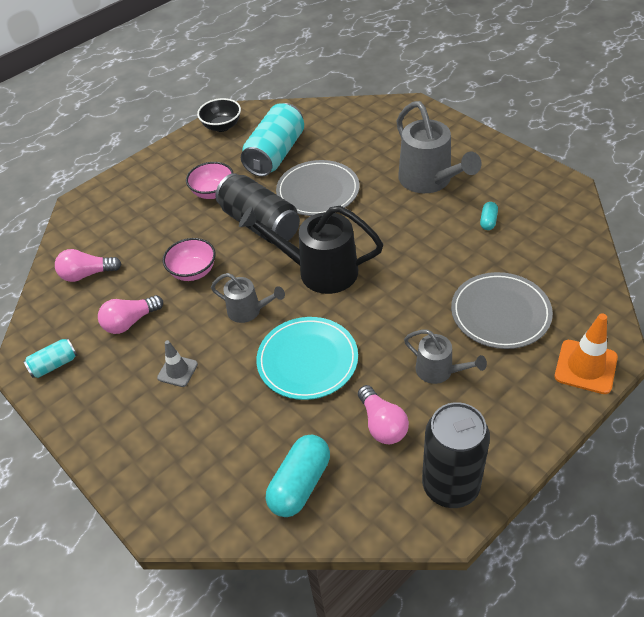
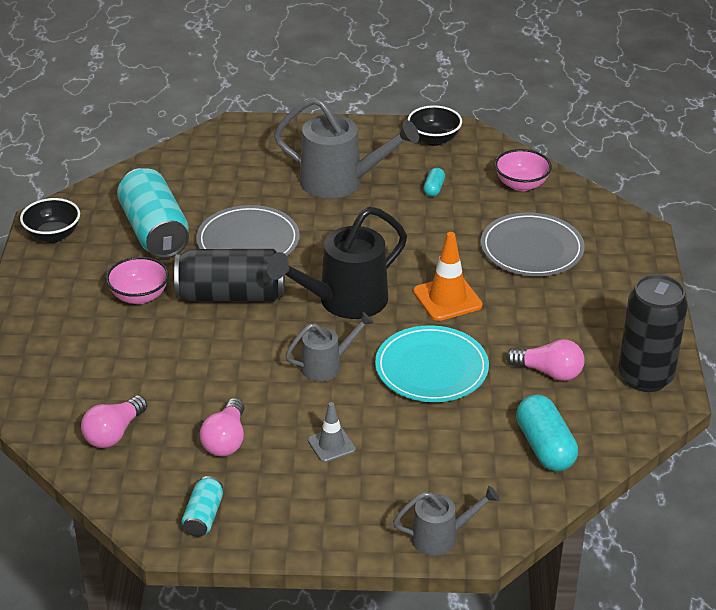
camera: 50 degrees left, 10 degrees down
(193, 271) = (225, 368): pink bowl -> pink bowl (521, 184)
(440, 371) = (541, 313): grey watering can -> grey watering can (441, 537)
(488, 221) = (434, 189): turquoise capsule -> turquoise capsule turned 45 degrees clockwise
(537, 182) = (434, 139): none -> black bowl
(585, 367) = (634, 250): orange traffic cone -> orange traffic cone (447, 299)

